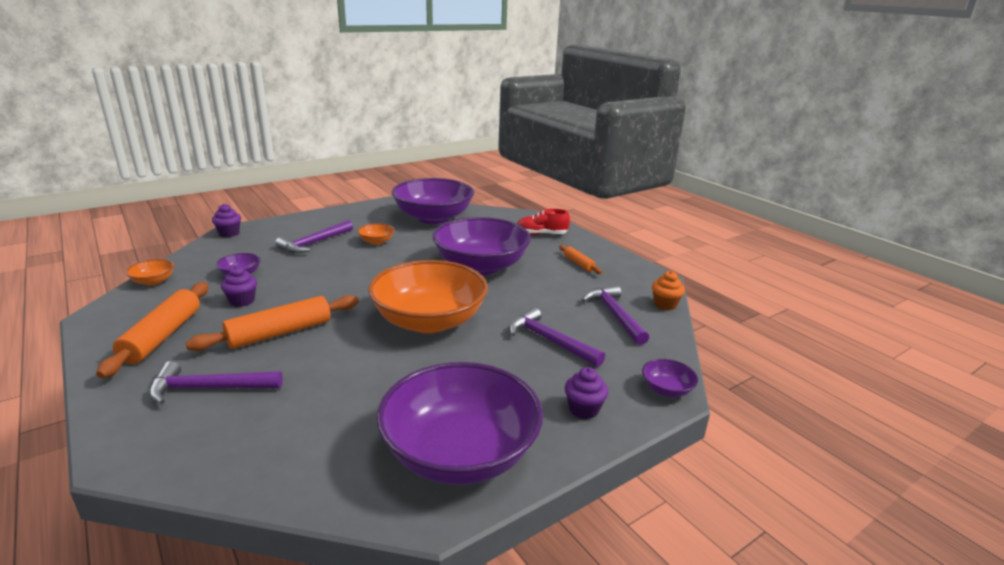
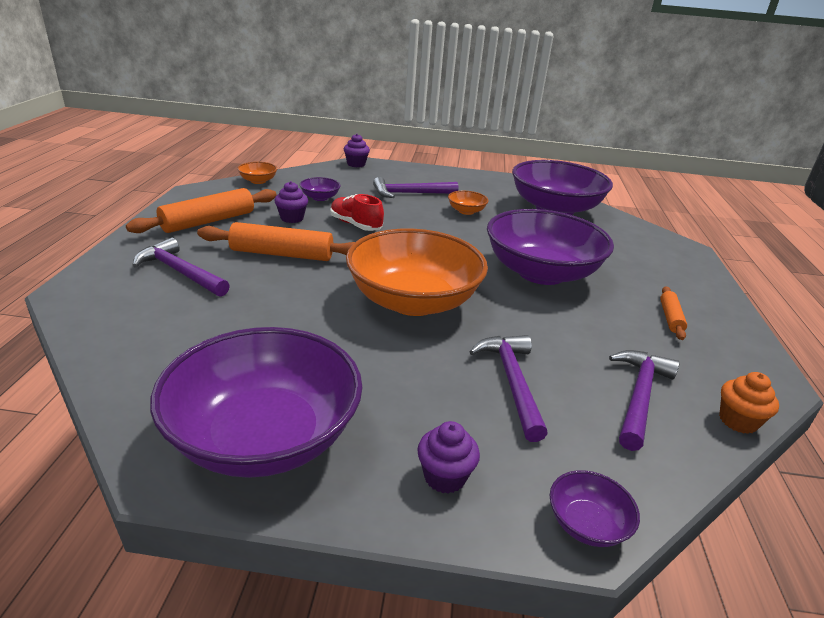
camera: 40 degrees right, 5 degrees up
(541, 234) = (663, 268): red shoe -> red shoe (355, 225)

